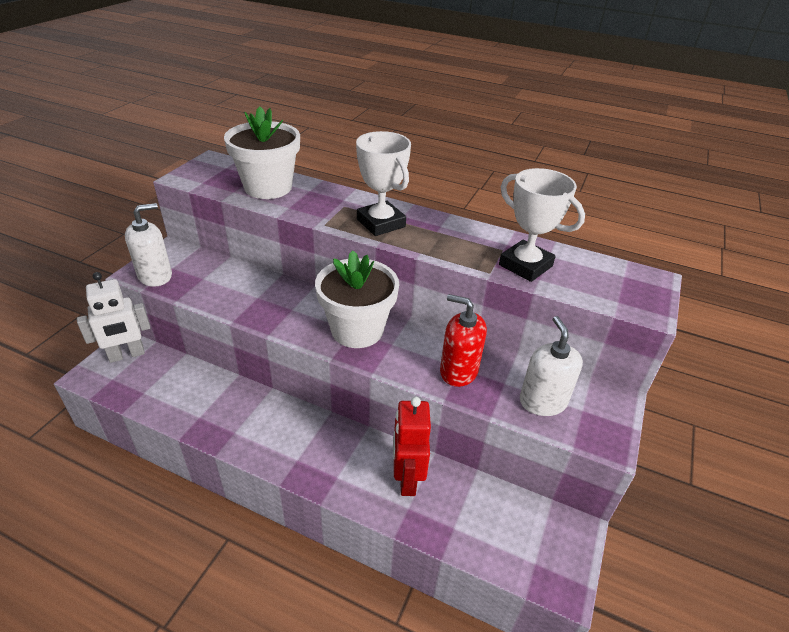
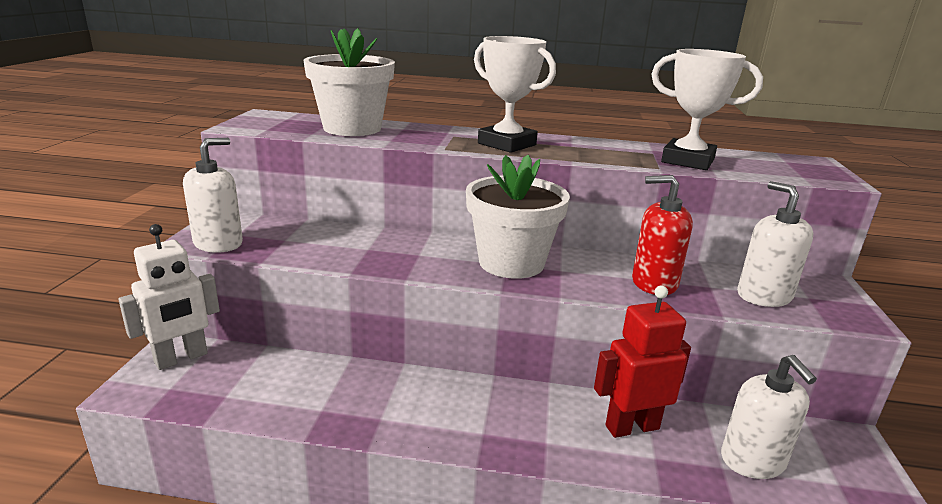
camera: 15 degrees left, 15 degrees down
(407, 479) = (631, 427): red robot -> red robot turned 90 degrees clockwise
(480, 528) = (752, 460): none -> white soap dispenser

